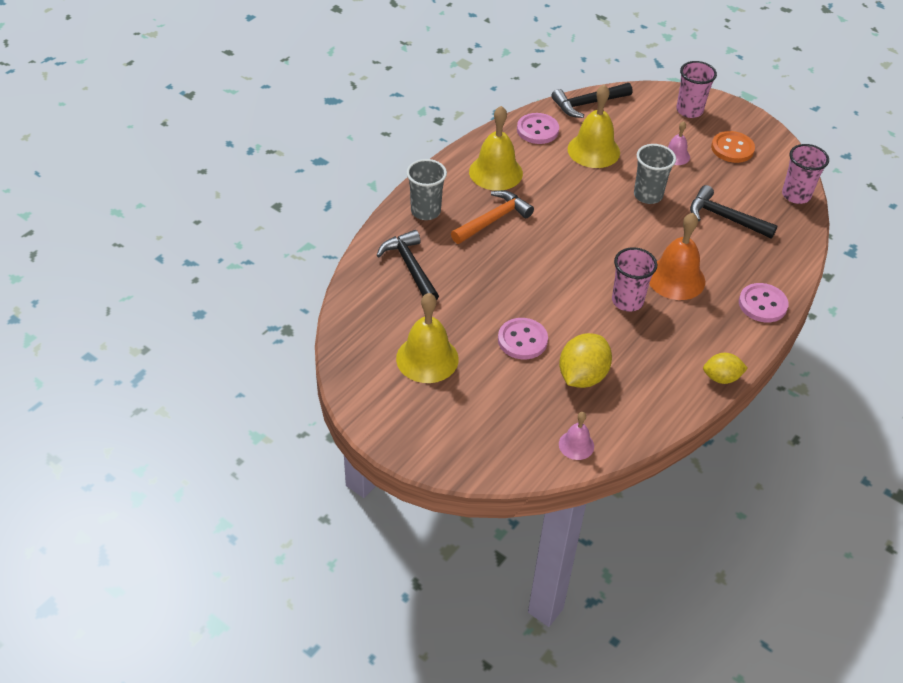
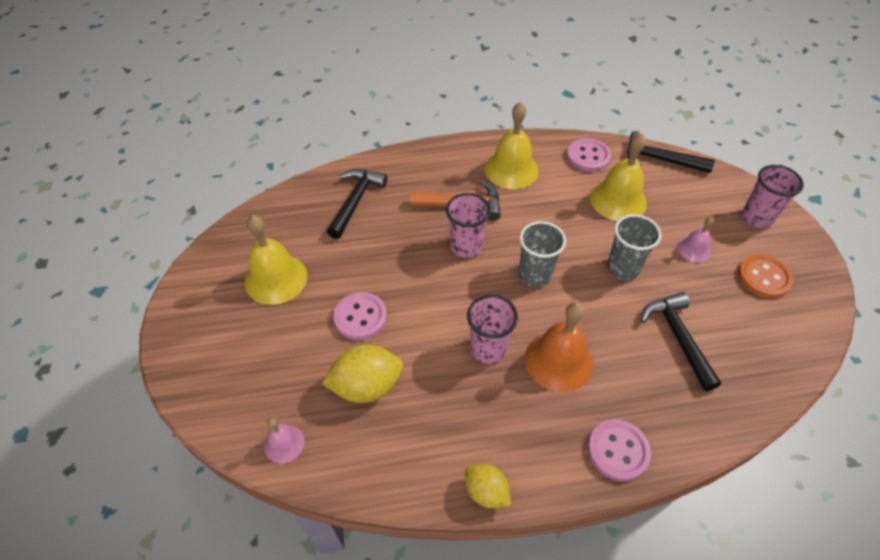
camera: 45 degrees right, 5 degrees up
(425, 211) = (420, 167): grey cup -> grey cup (535, 275)
(796, 195) = (787, 366): pink cup -> pink cup (466, 246)

